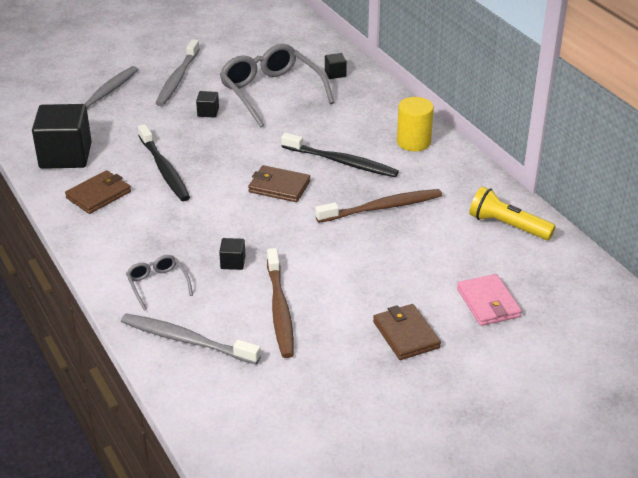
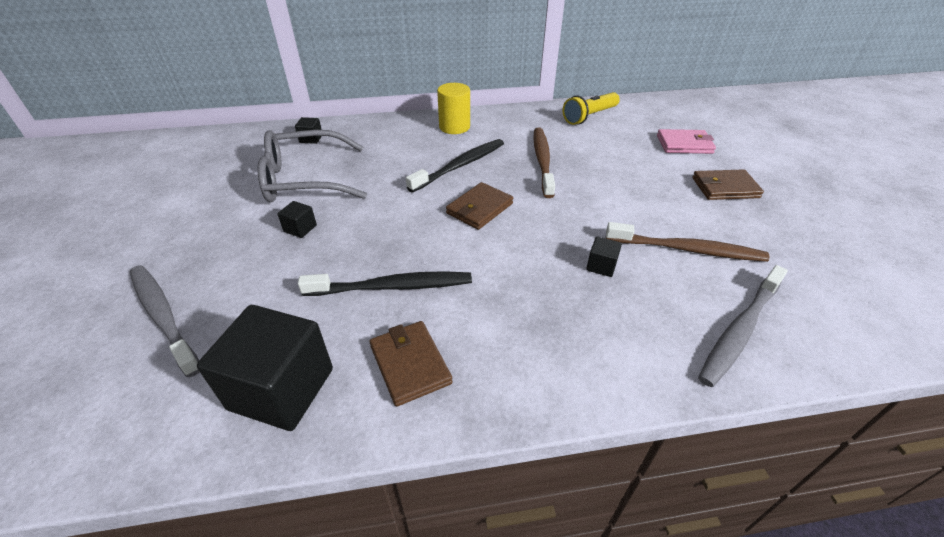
camera: 70 degrees left, 5 degrees up
(158, 285) = (632, 337): grey glasses -> none
(177, 79) = (203, 239): grey toothbrush -> none

